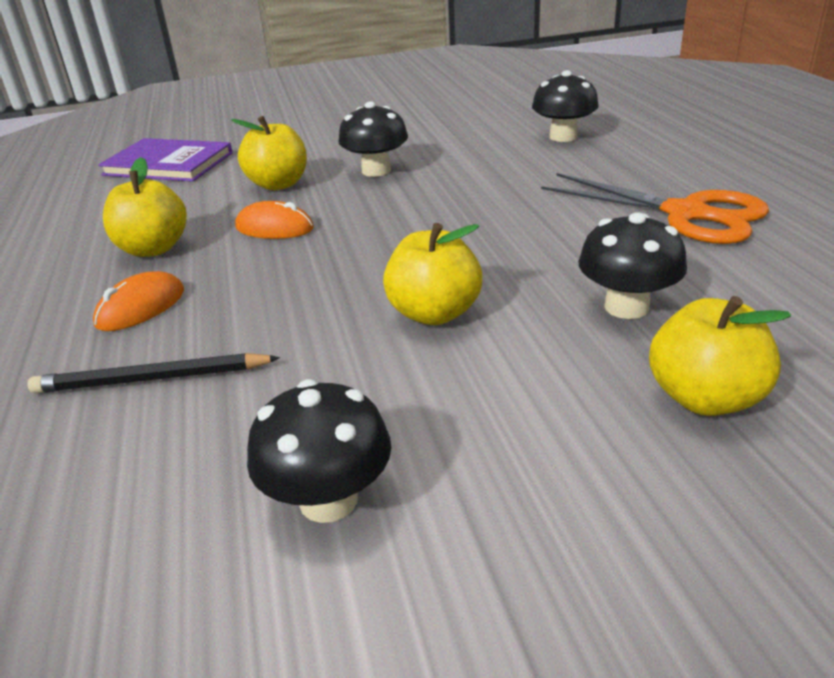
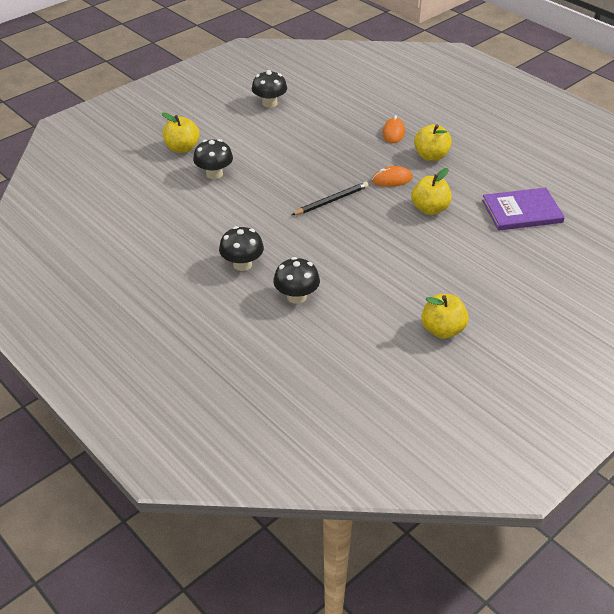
camera: 150 degrees right, 10 degrees up
(152, 379) = (353, 114): black pencil -> black pencil (331, 201)
(376, 171) = (387, 233): black mushroom -> black mushroom (242, 264)
(434, 313) = (282, 155): yellow apple -> yellow apple (442, 330)
(685, 214) = (202, 232): orange scissors -> none

